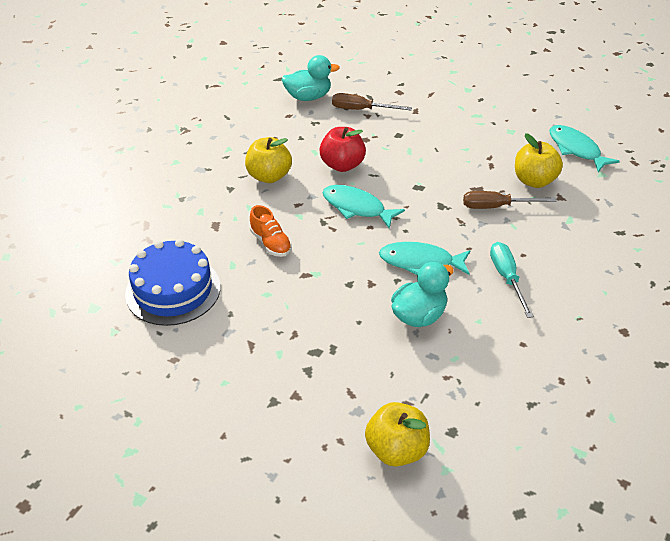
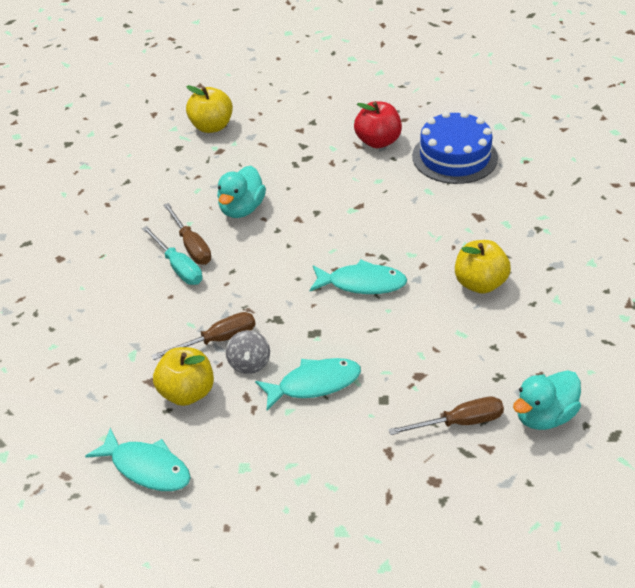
camera: 155 degrees right, 0 degrees up
(271, 243) = (413, 219): orange shoe -> none
(342, 165) = (416, 328): red apple -> red apple (378, 141)
(420, 262) = (265, 253): turquoise fish -> turquoise fish (314, 384)
(479, 183) = (249, 364): none -> grey spinning top
(486, 294) = (191, 246): none -> brown screwdriver

